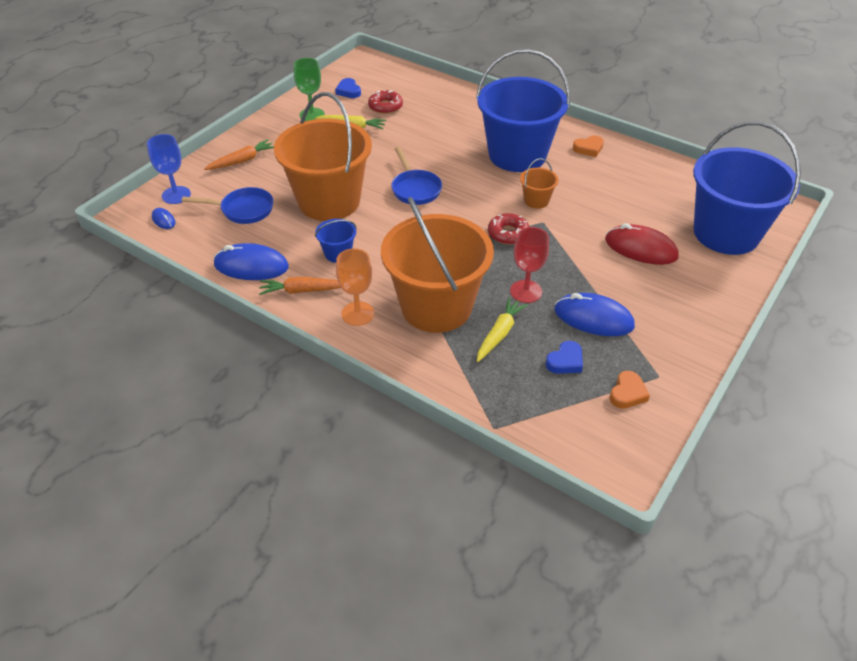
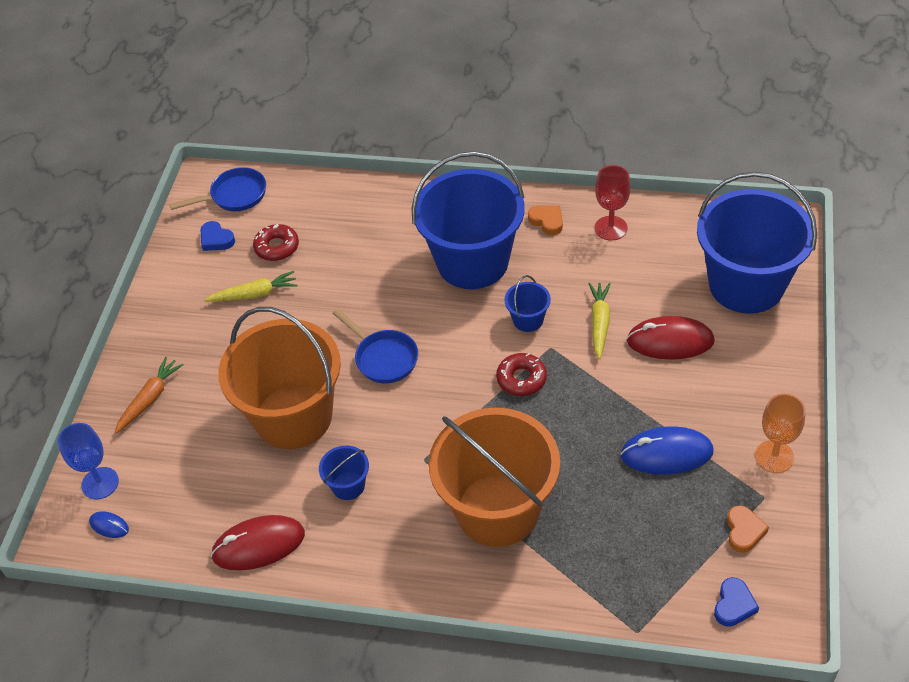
camera: 20 degrees left, 5 degrees up
(243, 210) = (198, 471): blue pan -> blue pan (234, 196)
(251, 266) = (258, 545): blue mouse -> red mouse
(302, 290) = (338, 552): orange carrot -> none
(312, 115) = (193, 294): green goblet -> none
(357, 313) = (418, 556): orange goblet -> orange goblet (774, 457)
(499, 334) = (582, 515): yellow carrot -> yellow carrot (599, 323)
(526, 291) = (580, 449): red goblet -> red goblet (611, 228)
(536, 200) = (528, 320): orange bucket -> blue bucket
(565, 361) = (665, 520): blue heart -> blue heart (734, 605)
(588, 148) = (547, 221): orange heart -> orange heart turned 90 degrees counterclockwise

